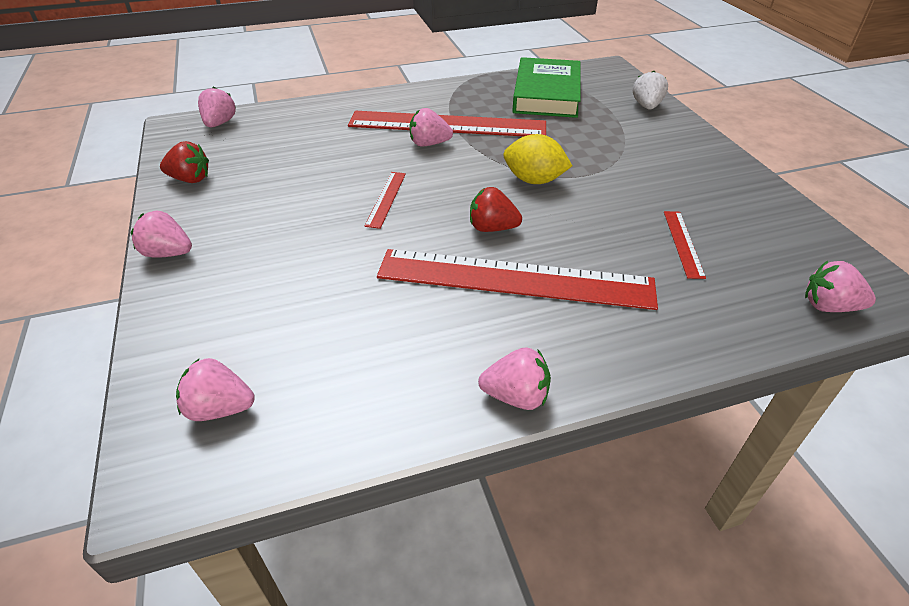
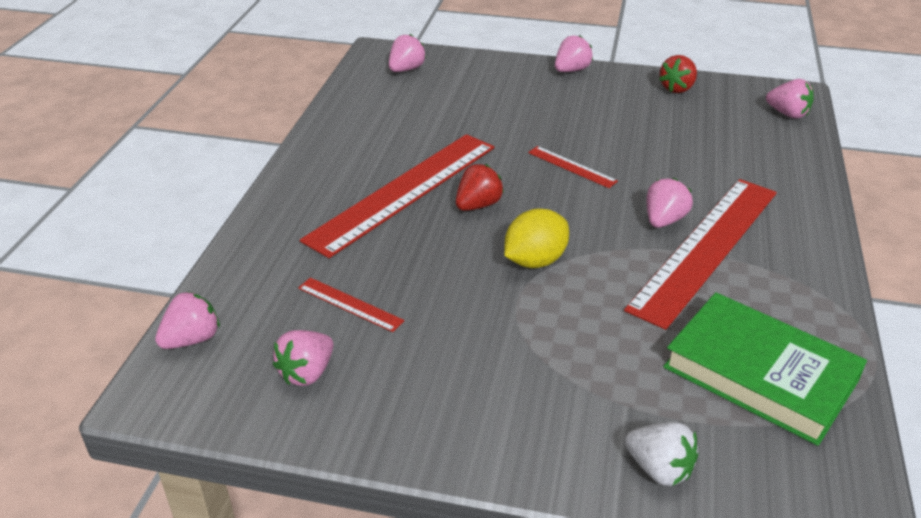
camera: 120 degrees right, 5 degrees down
(516, 396) = (306, 153): pink strawberry -> pink strawberry (307, 373)

